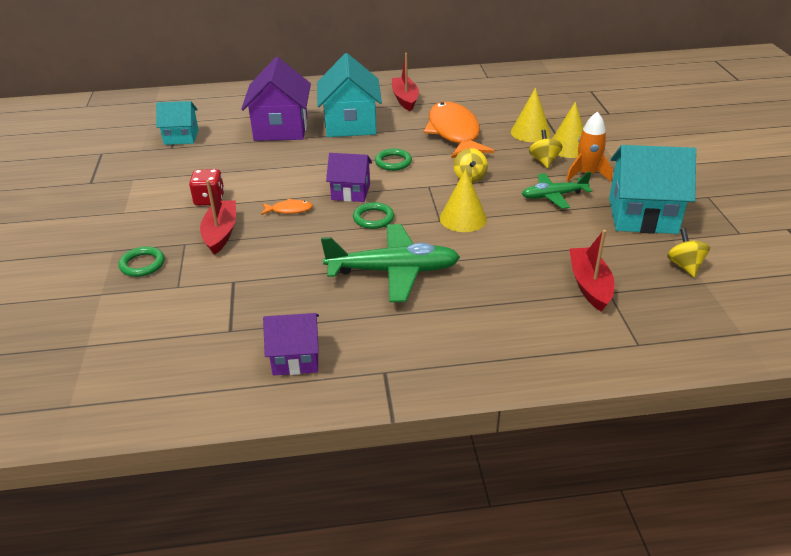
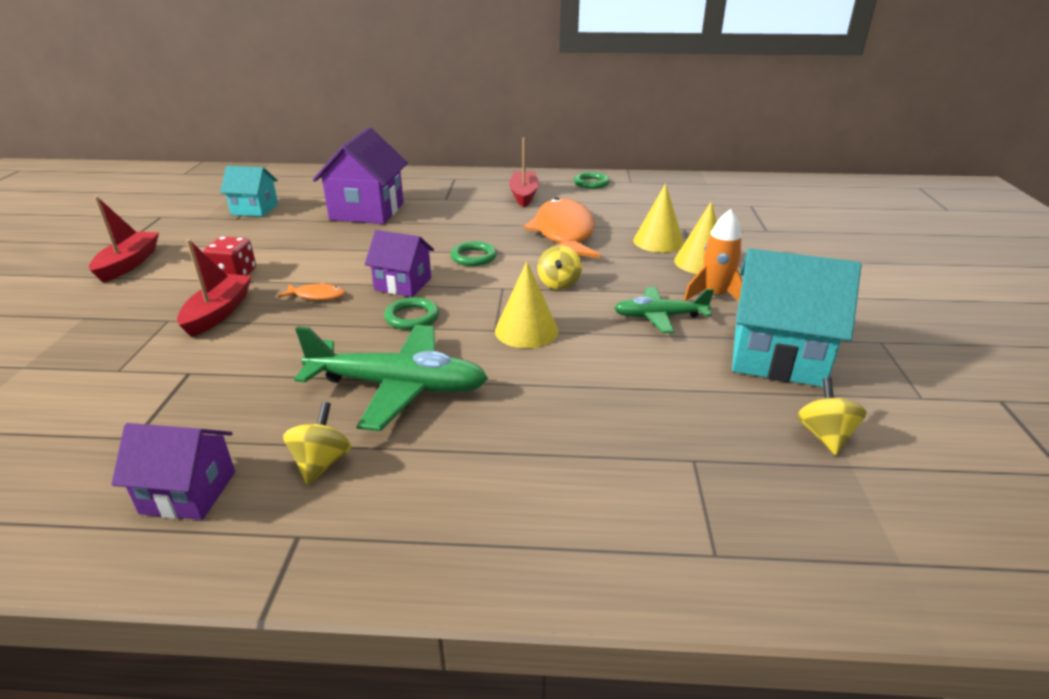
camera: 10 degrees right, 5 degrees down
(142, 264) = (100, 338): green ring -> green ring (591, 183)
(350, 124) = (447, 214): turquoise house -> none
(544, 161) = (663, 274): yellow spinning top -> yellow spinning top (322, 463)
(589, 285) = (667, 445): red boat -> red boat (129, 264)

